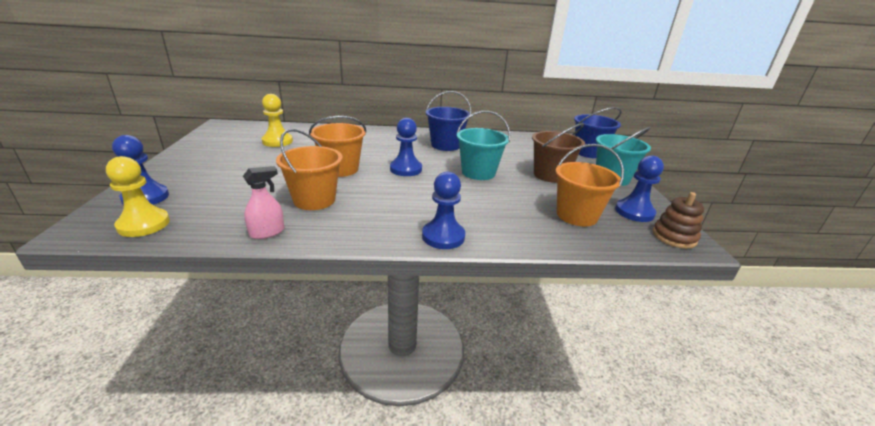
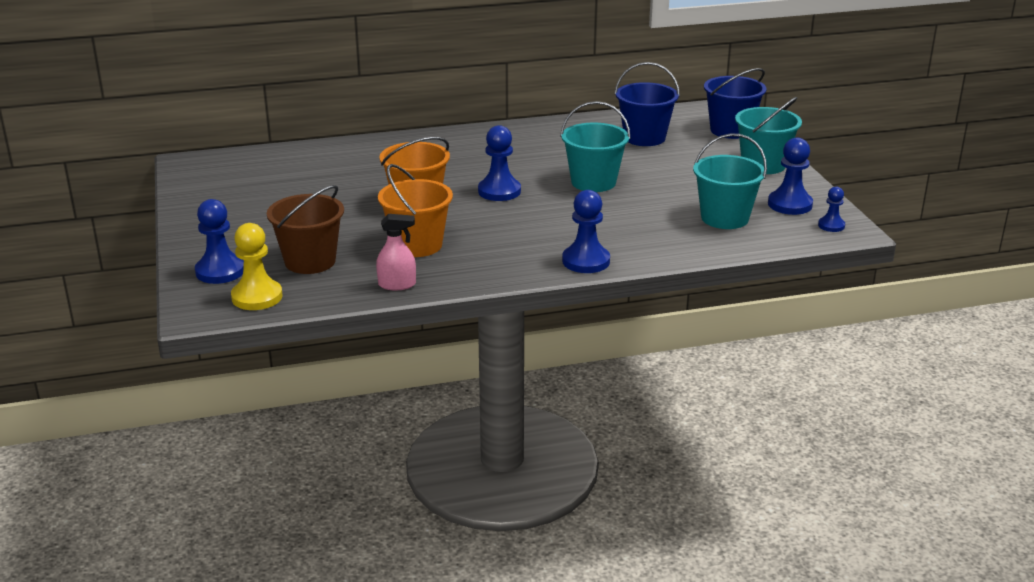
camera: 10 degrees left, 0 degrees up
(267, 232) = (397, 285): pink spray bottle -> pink spray bottle turned 45 degrees clockwise
(277, 141) = (296, 177): yellow pawn -> none
(445, 145) = (532, 148): blue bucket -> blue bucket (644, 138)
(550, 175) = (685, 172): brown bucket -> brown bucket (310, 261)
(576, 215) = (724, 218): orange bucket -> turquoise bucket
(674, 237) = (831, 225): brown stacking toy -> blue pawn

